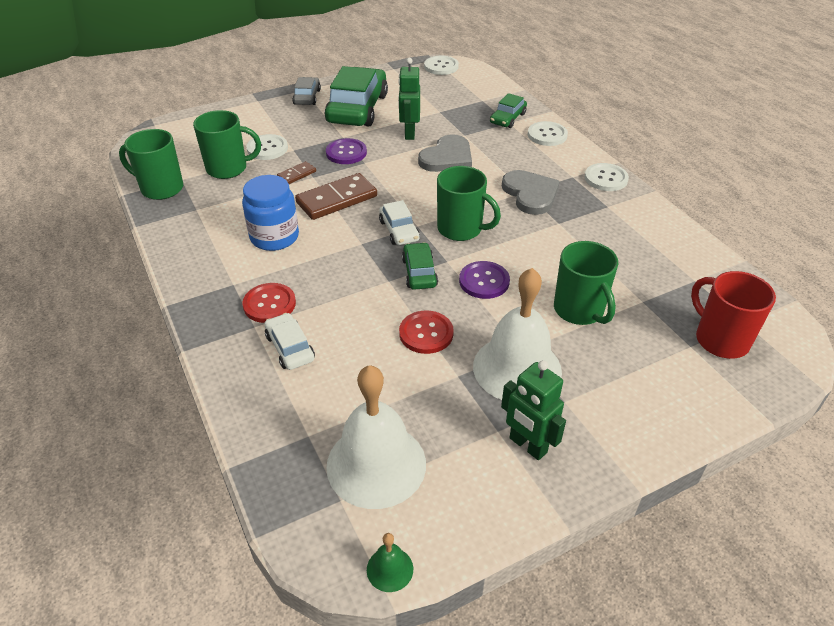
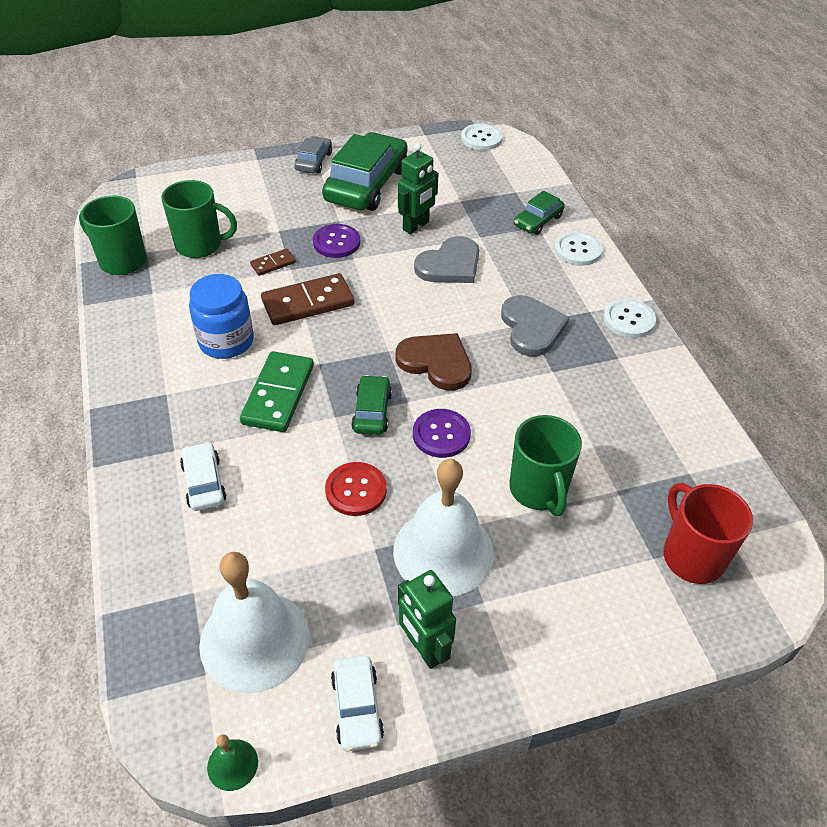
camera: 10 degrees right, 5 degrees up
(267, 148) = (250, 225): white button -> none
(269, 304) = (197, 425): red button -> none
(333, 271) = (278, 394): none -> green domino
(399, 230) = (365, 354): white car -> white car (357, 708)
(409, 133) = (416, 226): green robot -> green robot turned 150 degrees counterclockwise
(461, 229) = (436, 362): green mug -> brown heart

